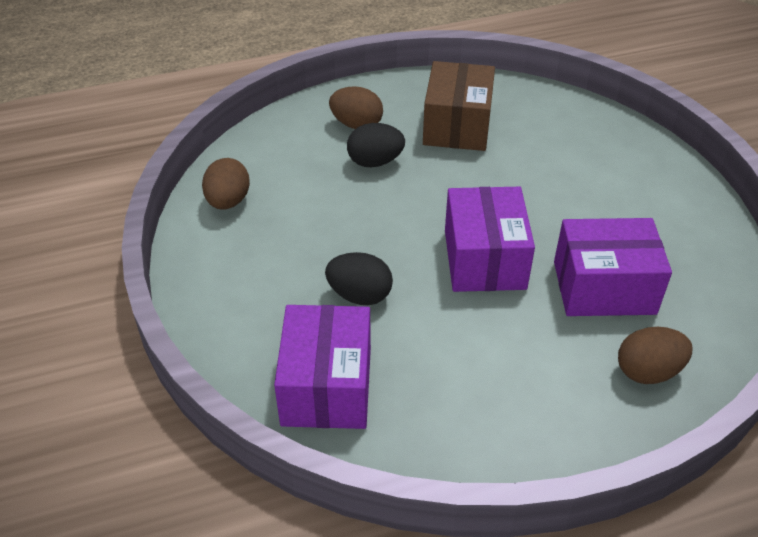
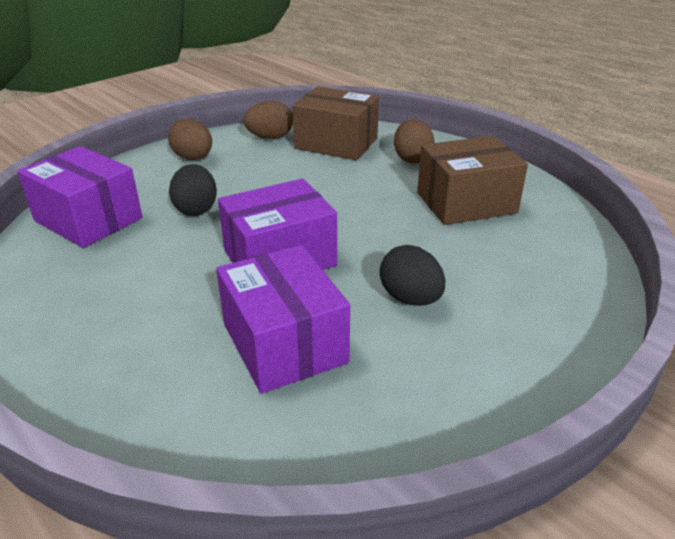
camera: 65 degrees right, 10 degrees down
(284, 160) = (336, 143): none -> brown box
(327, 386) = (88, 219): purple box -> purple box turned 60 degrees clockwise
(375, 162) = (370, 178): black egg -> black egg (410, 298)
(648, 371) = (161, 402): brown egg -> brown egg (193, 158)

